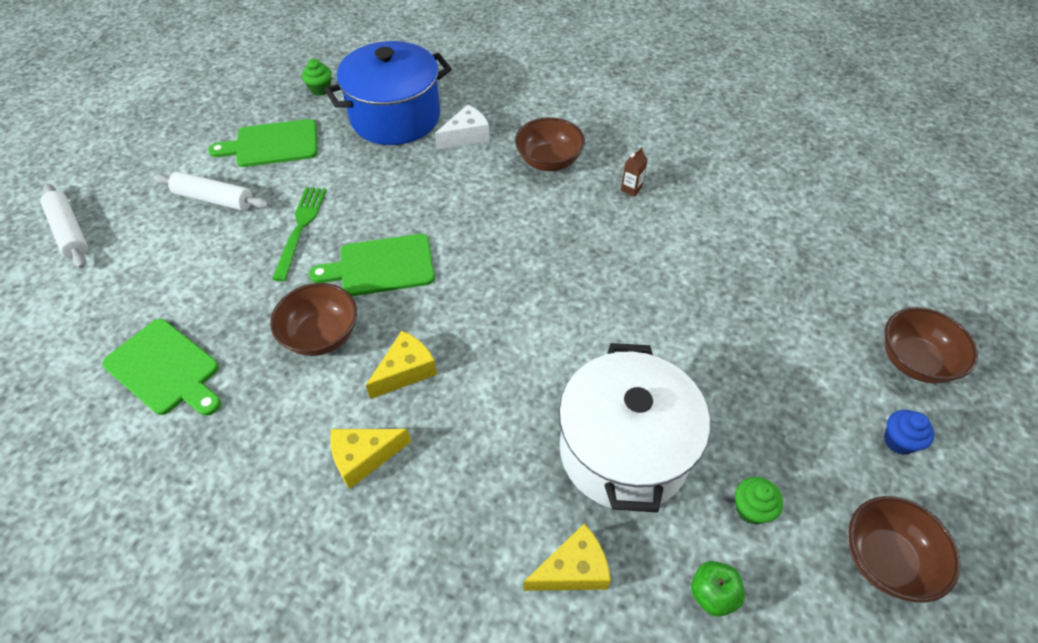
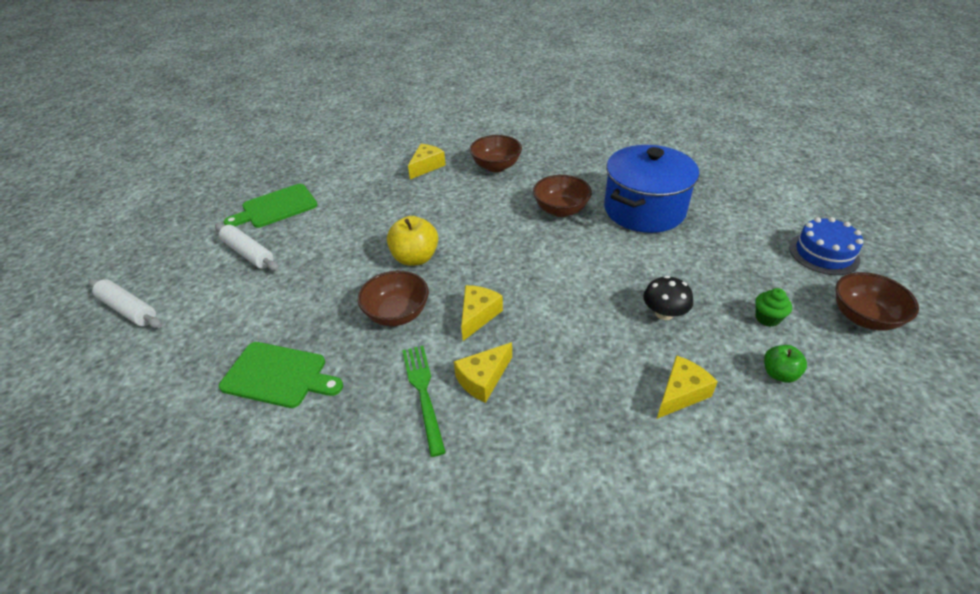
camera: 20 degrees left, 10 degrees down
(214, 199) = (248, 253): white rolling pin -> white rolling pin turned 45 degrees clockwise
(300, 228) = (334, 253): green fork -> green fork (423, 393)
(320, 89) = (293, 165): green cupcake -> none
(381, 266) = (415, 258): green cutting board -> yellow apple
(395, 117) = (365, 168): blue pot -> blue pot (644, 209)
(466, 136) = (426, 166): white cheese -> yellow cheese
(624, 451) = (664, 313): white pot -> black mushroom
(631, 189) = (563, 167): brown carton -> none
(899, 441) = (823, 253): blue cupcake -> blue cake
(914, 361) = (801, 210): brown bowl -> brown bowl (560, 210)

